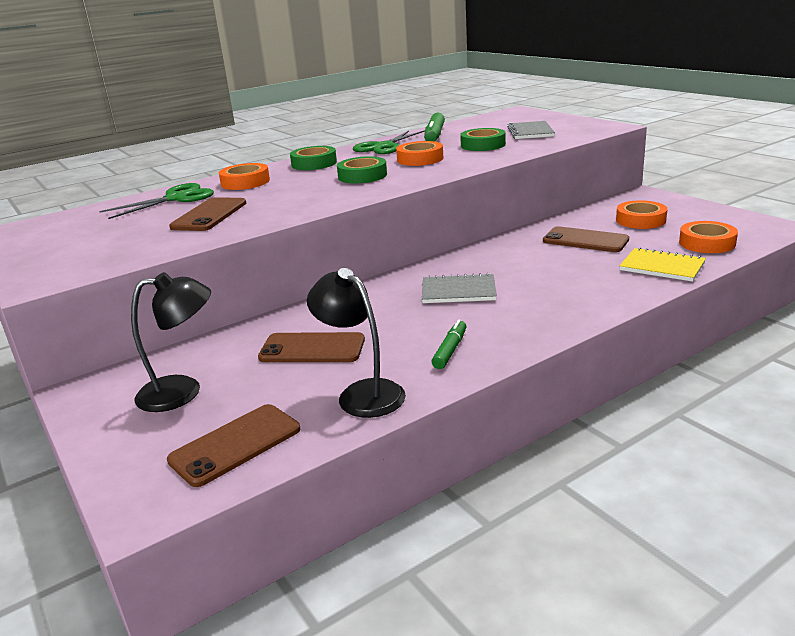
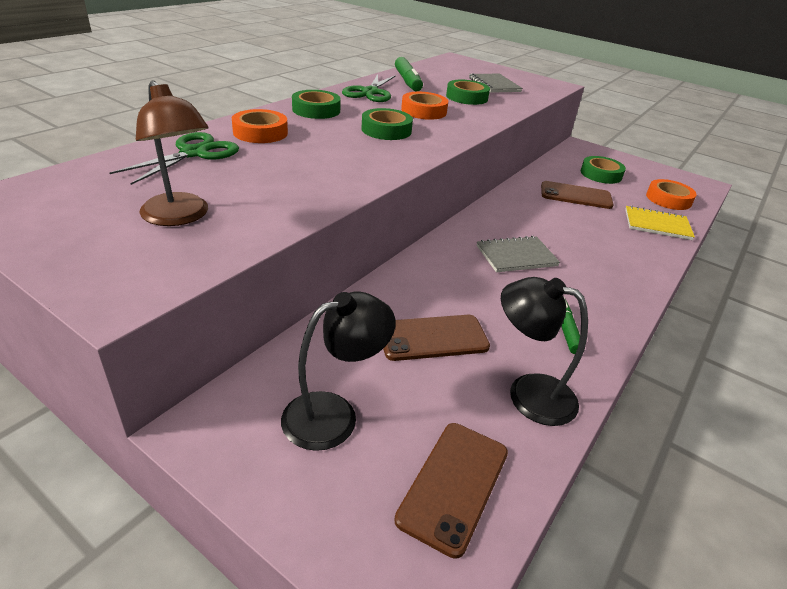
camera: 25 degrees left, 10 degrees up
(123, 238) = (180, 217): none -> brown lamp
(209, 215) = (262, 181): brown phone -> none
(640, 220) = (601, 174): orange tape -> green tape

